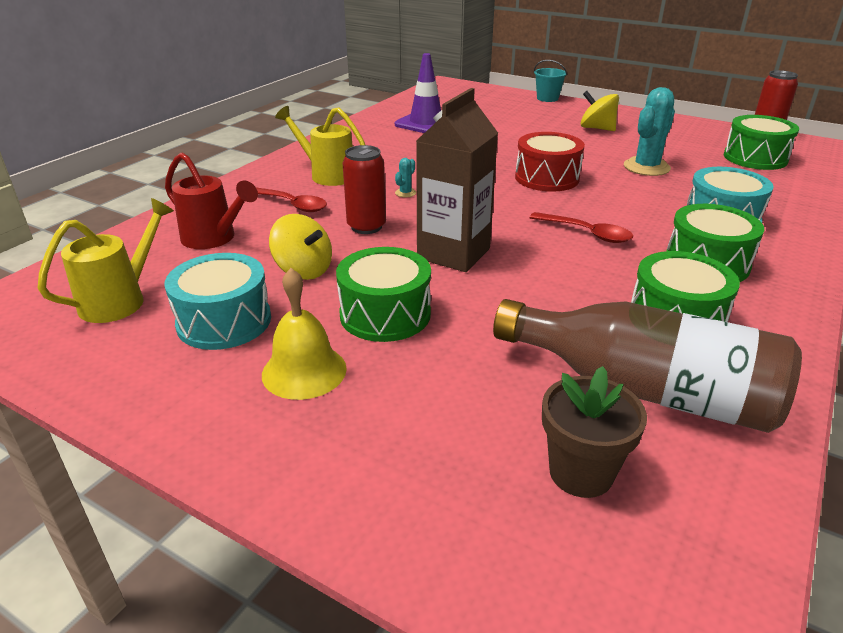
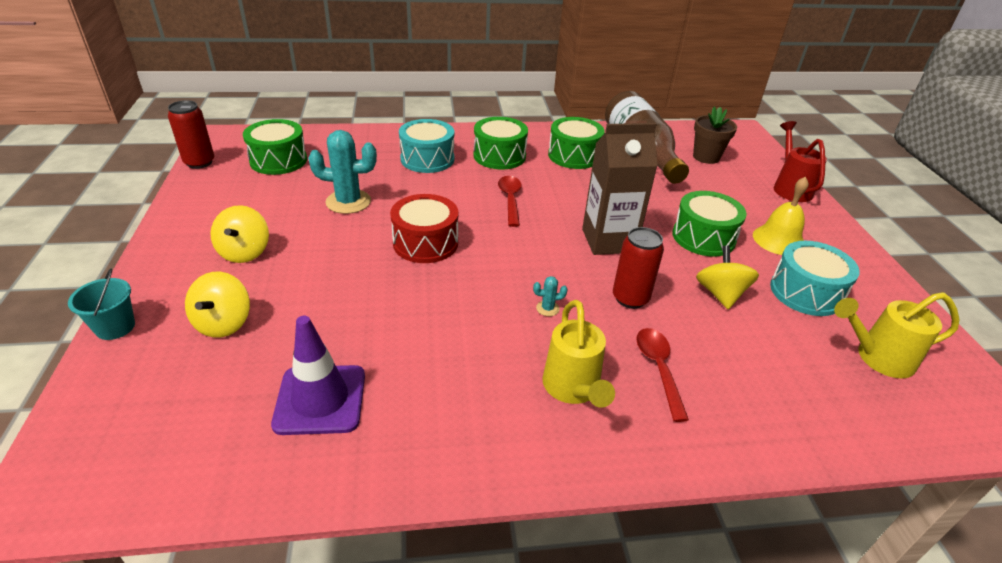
camera: 130 degrees left, 5 degrees up
(214, 239) = (767, 374): red watering can -> red watering can (790, 188)
(521, 115) = (223, 323): none -> yellow spinning top

